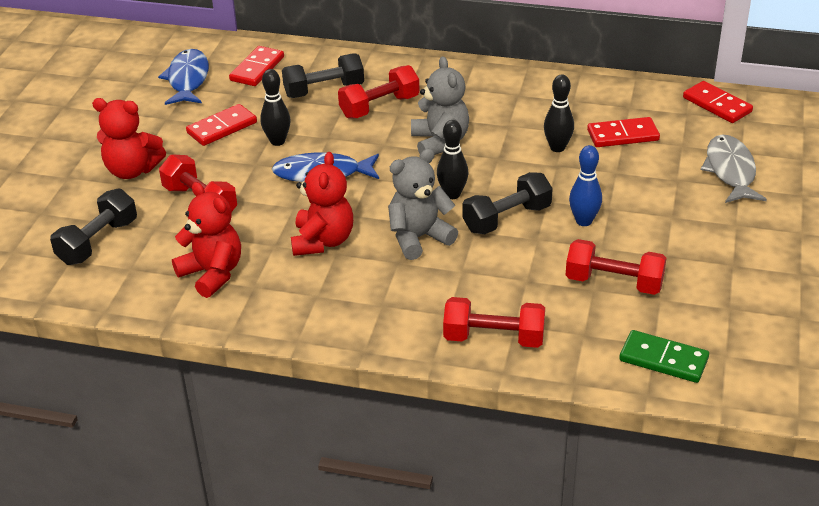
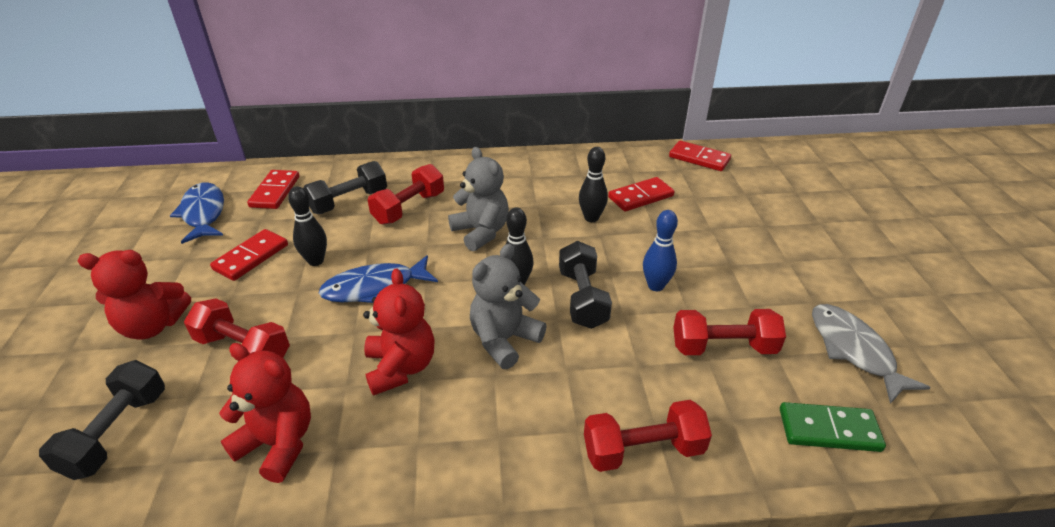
camera: 20 degrees left, 0 degrees up
(507, 218) = (582, 298): black dumbbell -> black dumbbell turned 45 degrees counterclockwise
(730, 171) = (749, 212): grey fish -> grey fish (854, 350)

